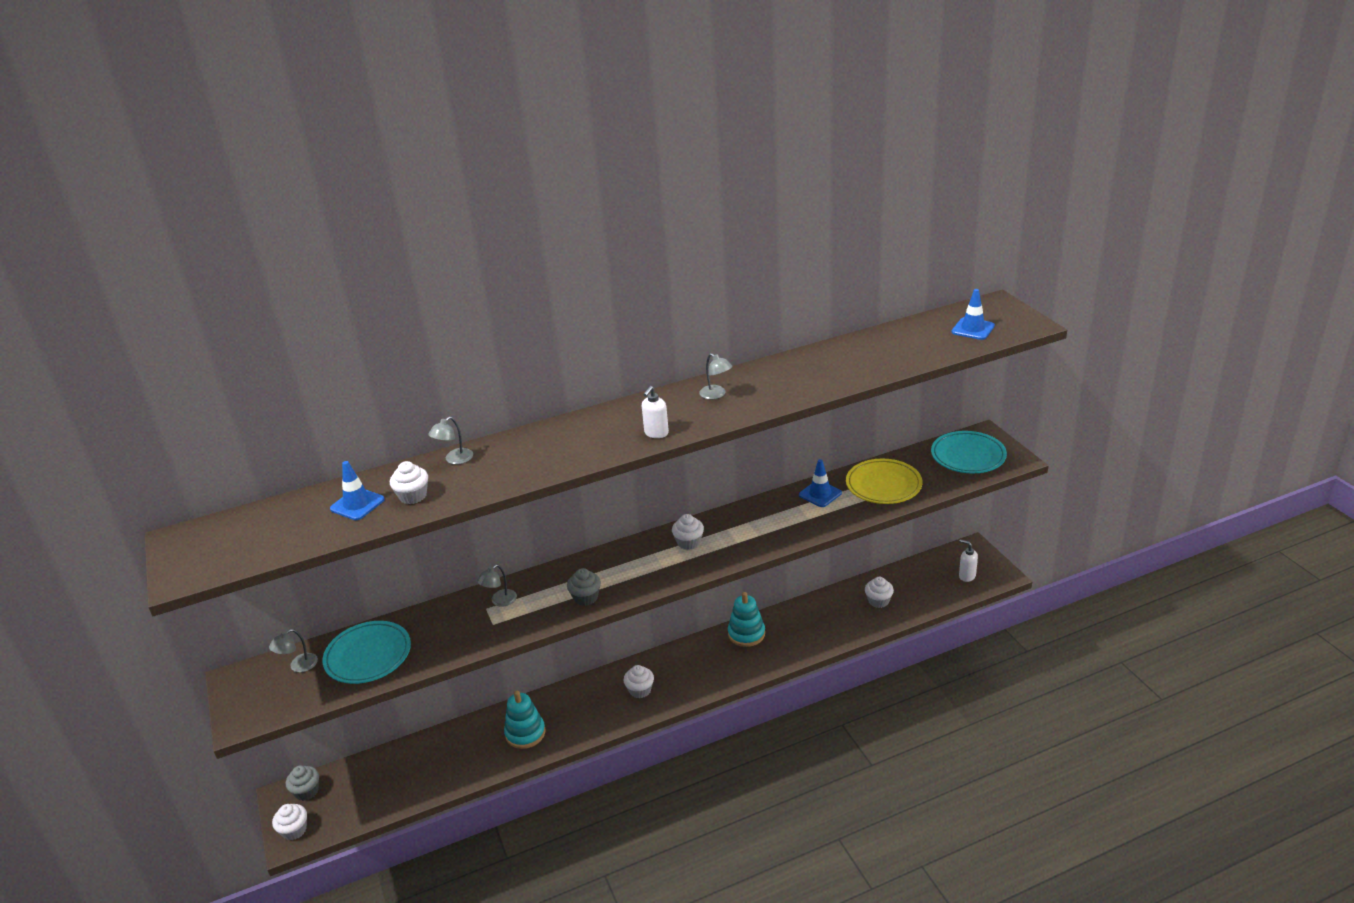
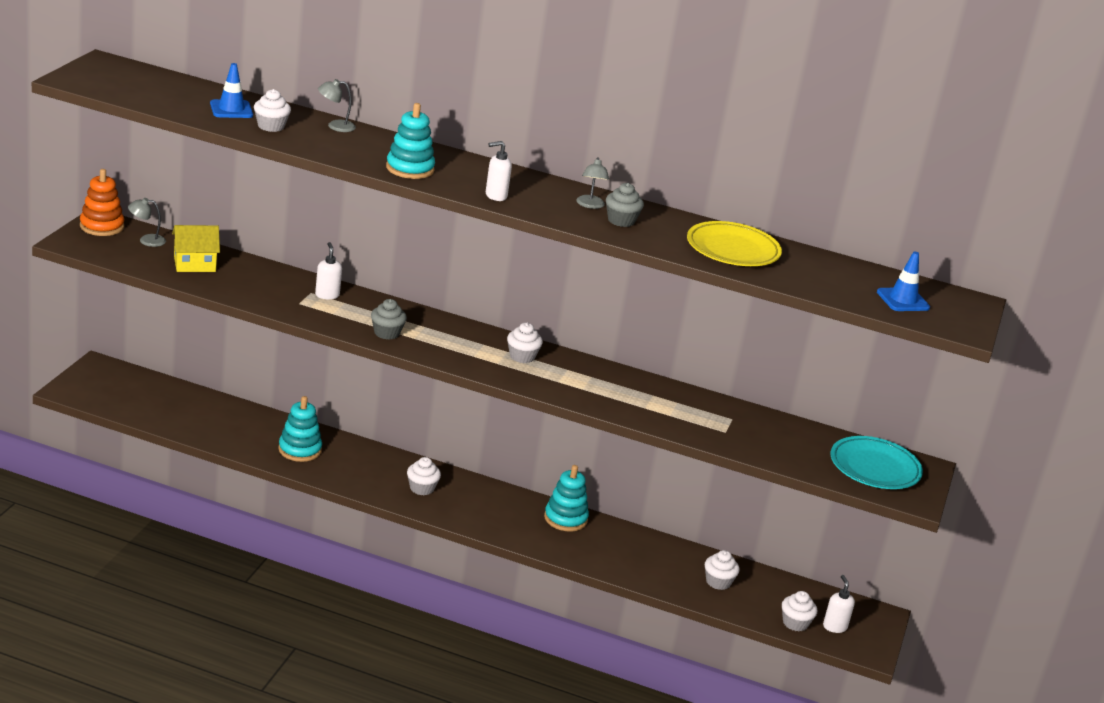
camera: 35 degrees right, 5 degrees down
(243, 684) = (102, 226): none -> orange stacking toy
(294, 830) = (77, 387): white cupcake -> white cupcake (795, 623)
(307, 791) = (116, 374): grey cupcake -> grey cupcake (621, 221)
(368, 656) = (194, 264): turquoise plate -> yellow house
(499, 601) = (327, 295): grey lamp -> white soap dispenser
(567, 455) = (410, 169): none -> turquoise stacking toy
(820, 494) = (687, 401): blue traffic cone -> none
(883, 485) = (754, 433): yellow plate -> yellow plate (732, 250)

